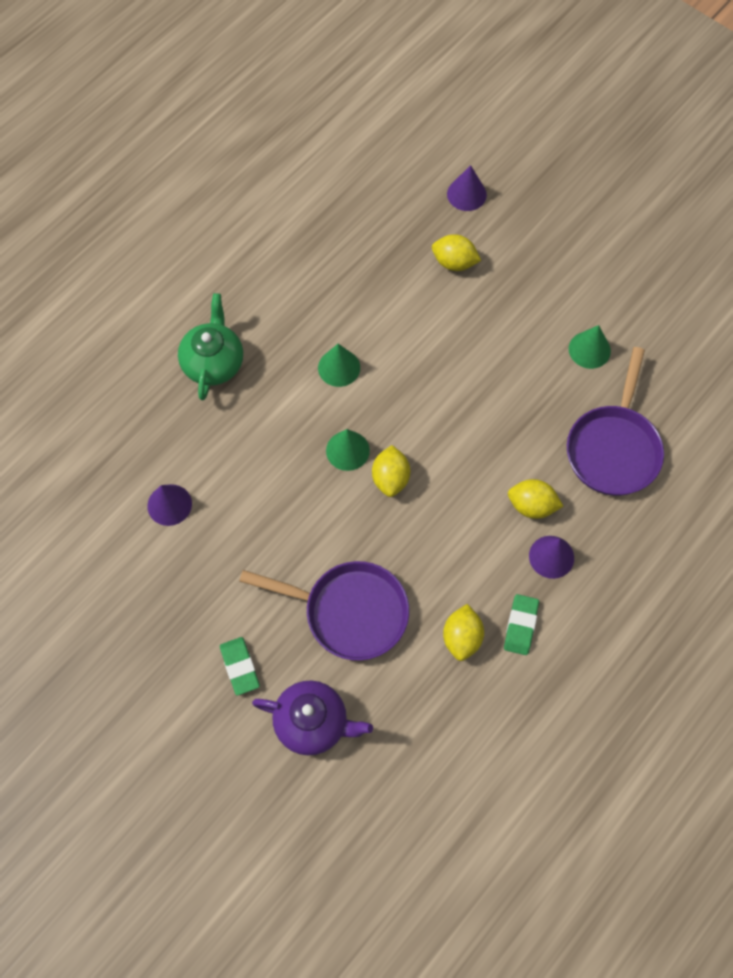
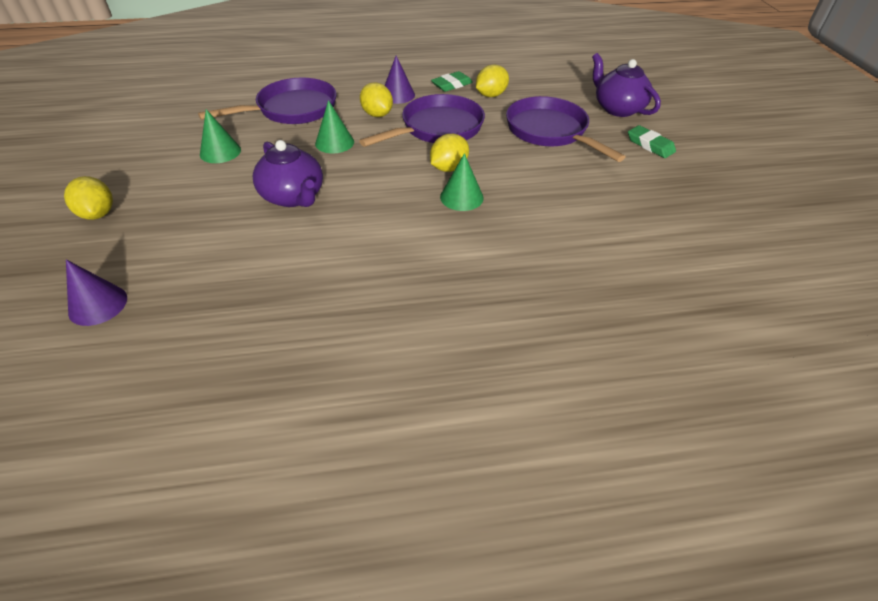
camera: 140 degrees left, 20 degrees down
(169, 504) = (648, 245): purple cone -> none
(213, 362) = (518, 325): green teapot -> none
(240, 667) = (650, 145): green eraser -> green eraser turned 60 degrees counterclockwise
(339, 367) = (405, 248): green cone -> green cone (334, 142)
(454, 263) = (205, 258): yellow lemon -> yellow lemon (98, 214)
(455, 529) = (438, 128): none -> purple pan
(469, 351) = (293, 197): none -> purple teapot

